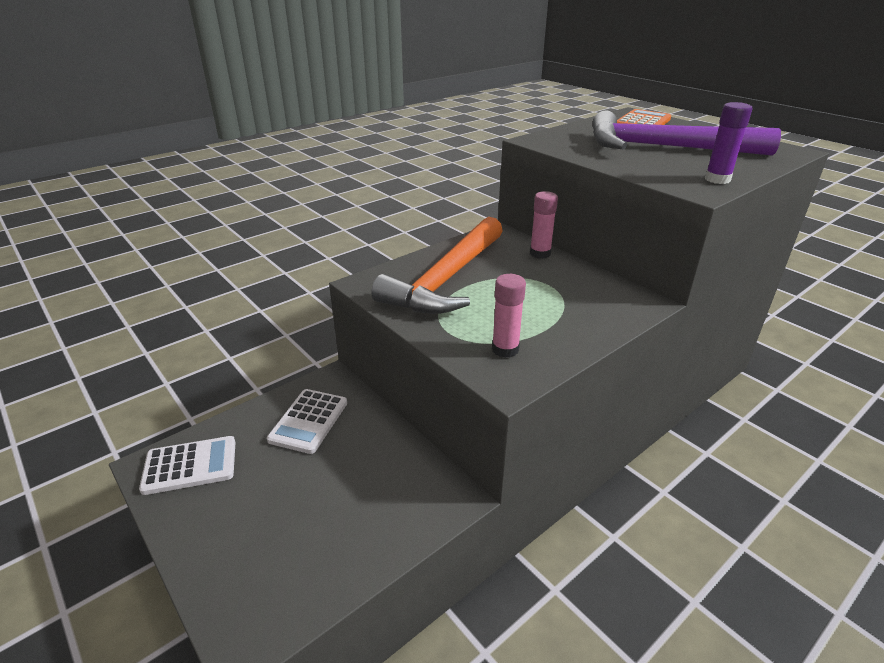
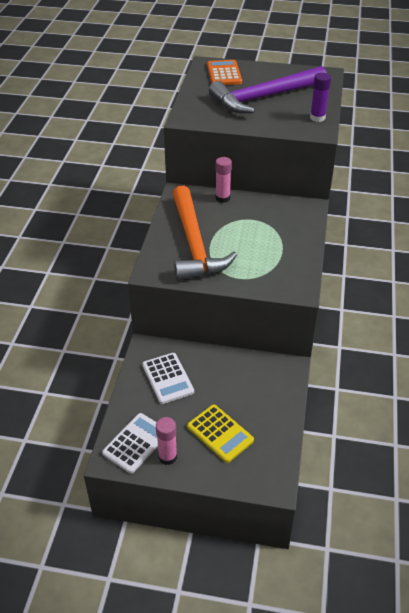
camera: 40 degrees left, 10 degrees up
(276, 519) = (220, 433): none -> yellow calculator
(505, 349) = (278, 272): pink glue stick -> pink glue stick (167, 457)

